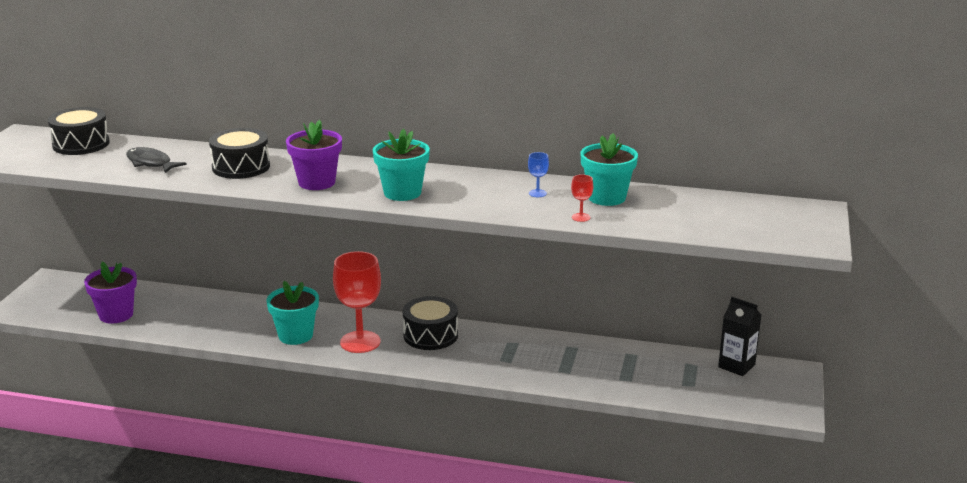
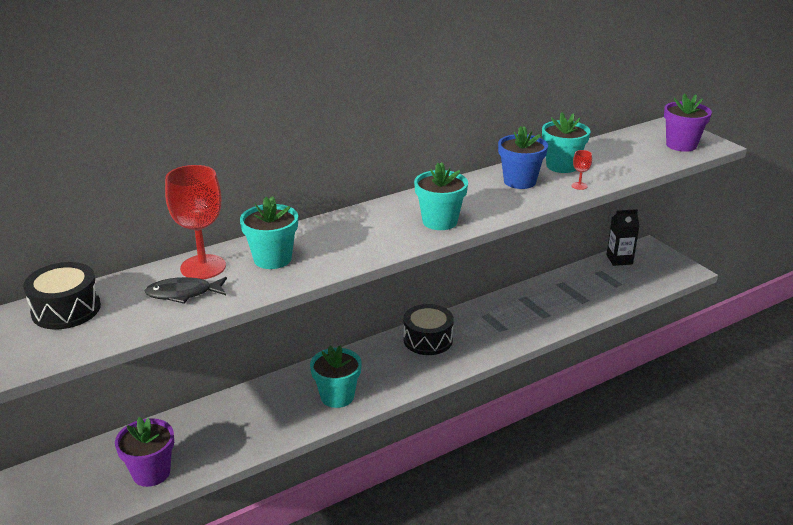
camera: 45 degrees left, 5 degrees up
(241, 167) = (272, 259): black drum -> turquoise flower pot
(317, 182) = (362, 243): purple flower pot -> purple flower pot (681, 145)
(360, 342) = (391, 373): red goblet -> red goblet (203, 267)
(537, 193) = (519, 181): blue goblet -> blue flower pot

